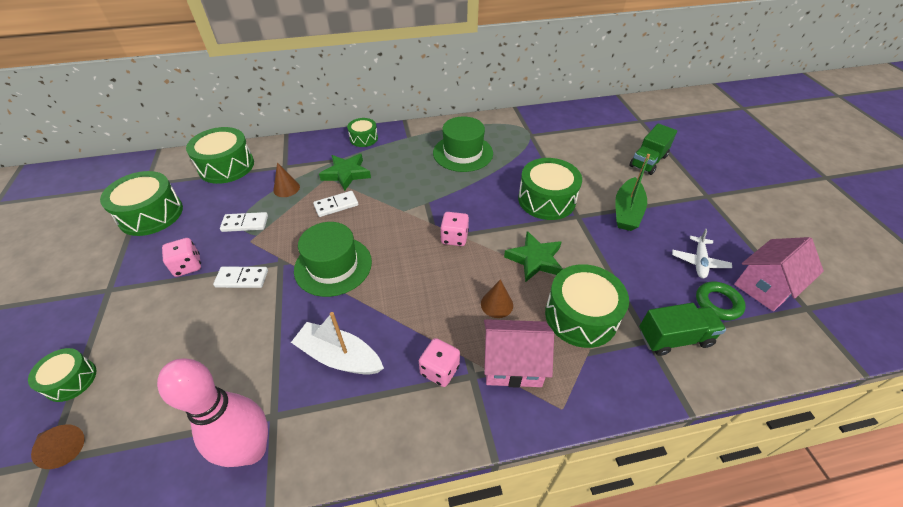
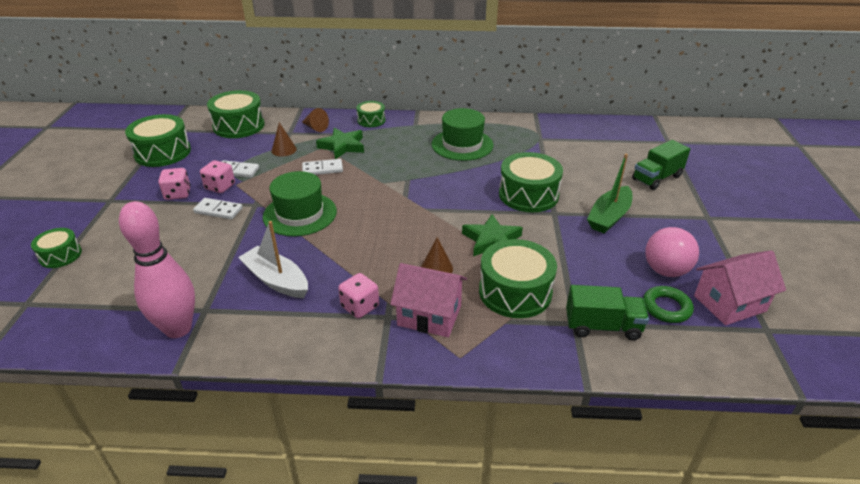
camera: 15 degrees right, 10 degrees down
(62, 448) = (39, 297): brown cone -> brown cone (315, 127)
(454, 238) = (421, 211): pink dice -> pink dice (220, 187)
(699, 261) = (665, 270): white plane -> pink ball

